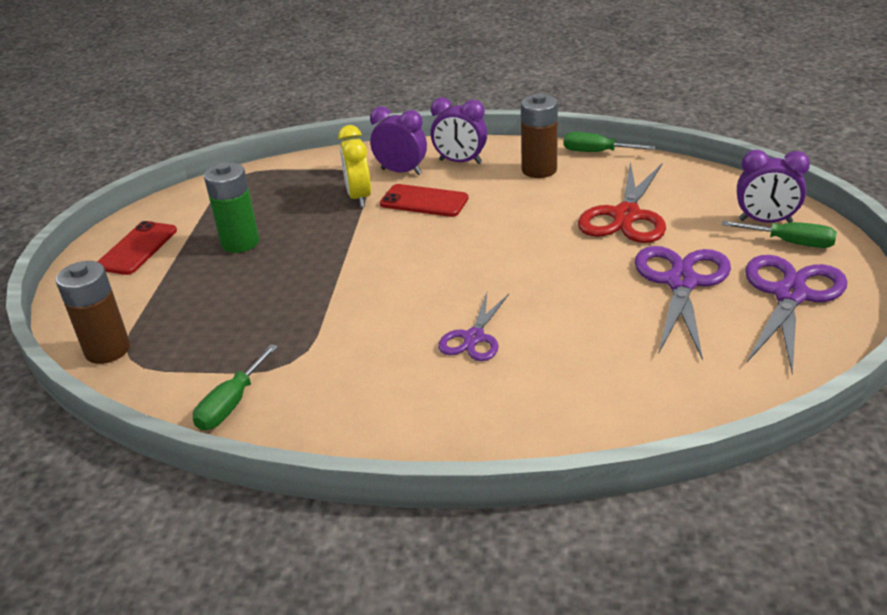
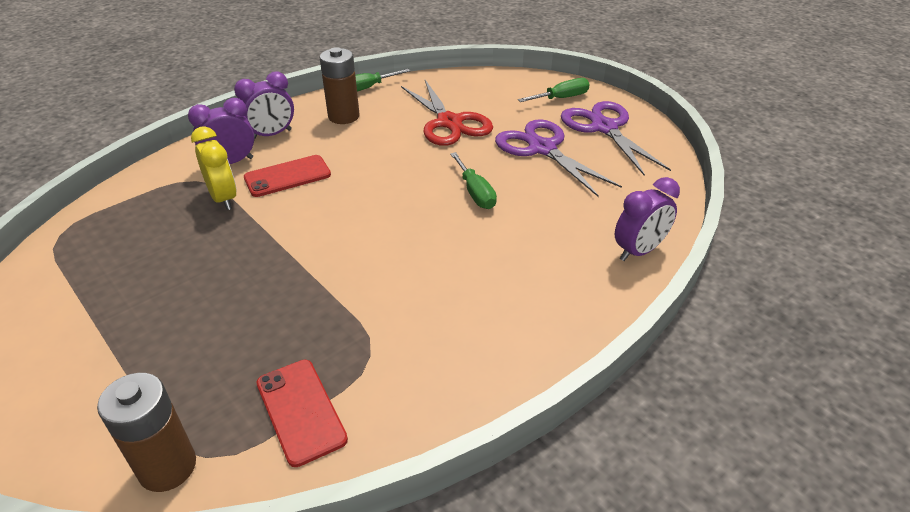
camera: 50 degrees left, 5 degrees up
(137, 248) = (41, 358): red phone -> red phone (300, 411)
(231, 404) = (374, 421): green screwdriver -> green screwdriver (475, 193)
(240, 243) = (161, 291): green battery -> none
(359, 197) = (223, 198): yellow clock -> yellow clock turned 150 degrees counterclockwise
(474, 338) = (477, 252): purple scissors -> none
(765, 221) = (531, 91): purple clock -> purple clock (639, 251)

